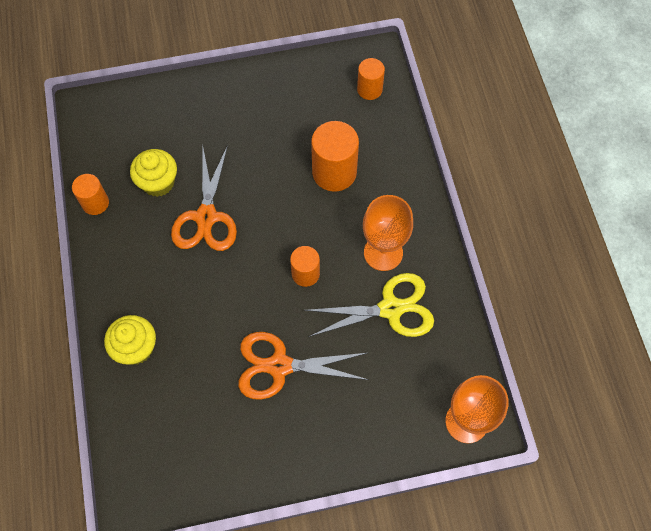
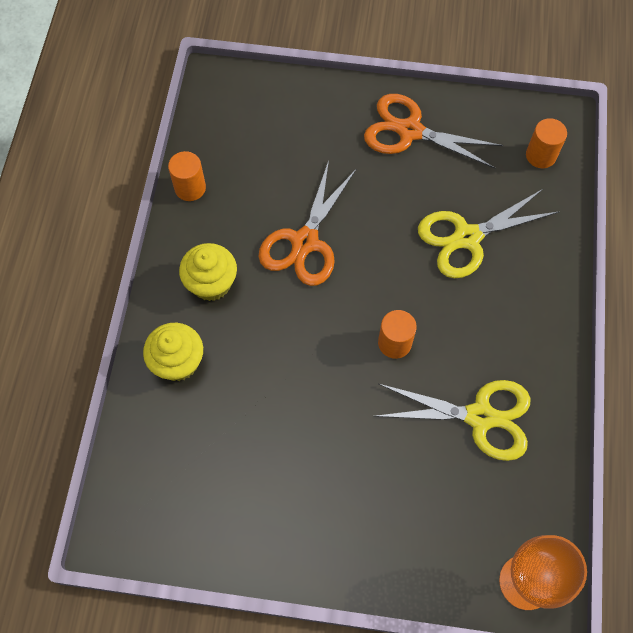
camera: 20 degrees right, 0 degrees up
(158, 182) = (265, 187): yellow cupcake -> yellow cupcake (211, 283)
(279, 366) = (329, 438): orange scissors -> orange scissors (410, 131)
(334, 172) = (467, 238): orange cylinder -> yellow scissors
(383, 253) = (493, 348): orange goblet -> none

